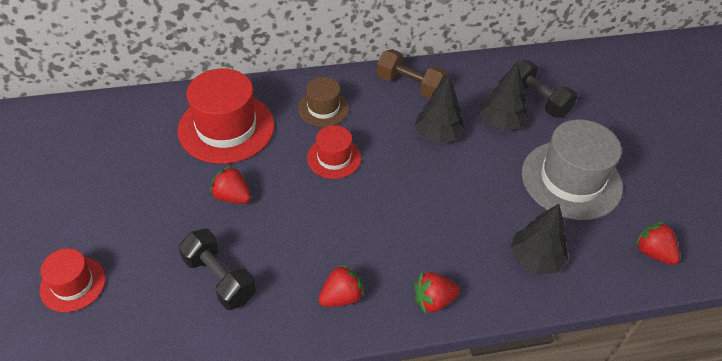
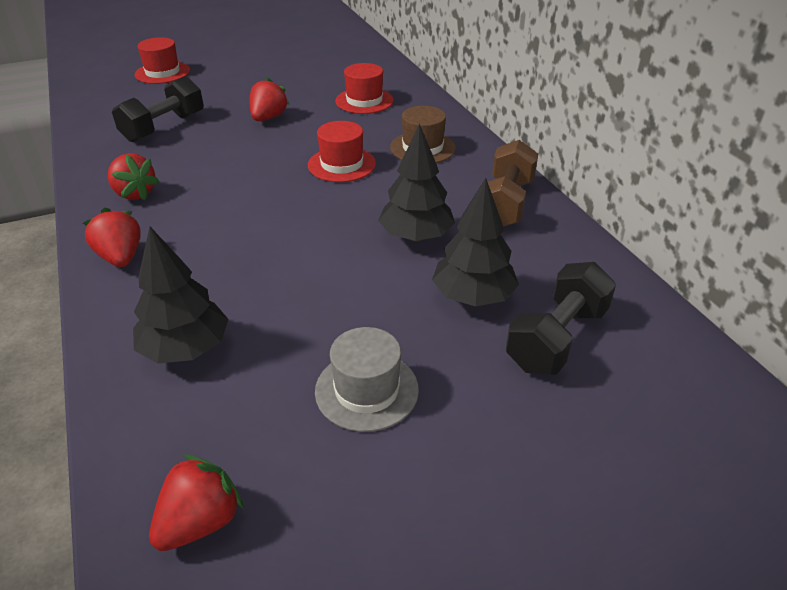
camera: 80 degrees right, 10 degrees down
(226, 128) = (364, 101): red hat -> red hat, size x0.55
(571, 180) = (366, 390): grey hat -> grey hat, size x0.55

